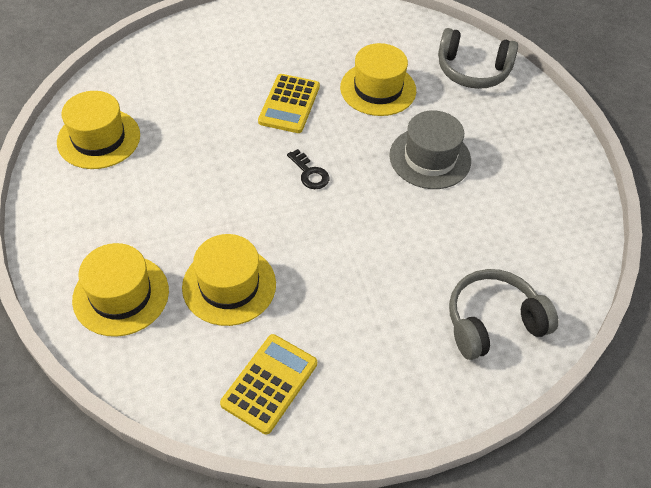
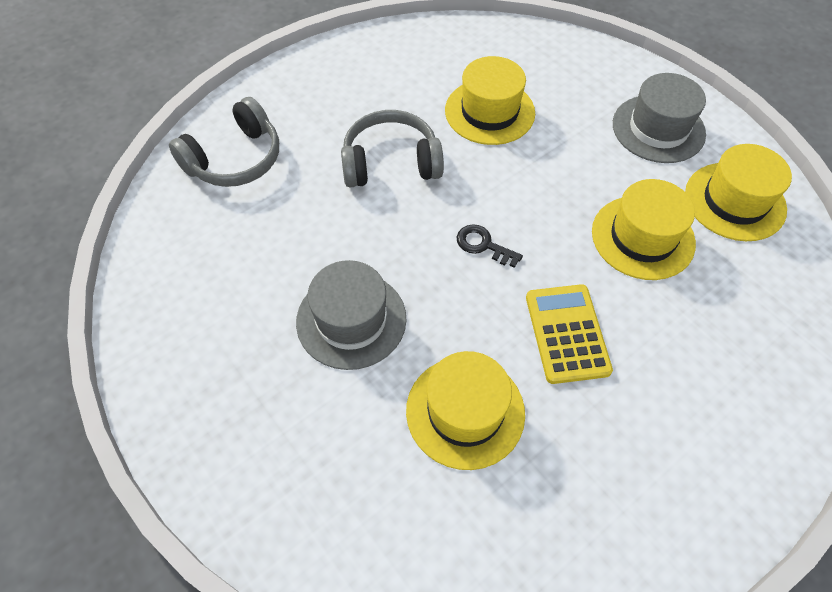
camera: 160 degrees right, 5 degrees up
(95, 213) = (658, 129): none -> grey hat
(121, 295) = (572, 76): yellow hat -> yellow hat (643, 237)
(269, 383) = (410, 59): yellow calculator -> none
(472, 70) = (335, 517): grey headphones -> grey headphones (391, 162)

